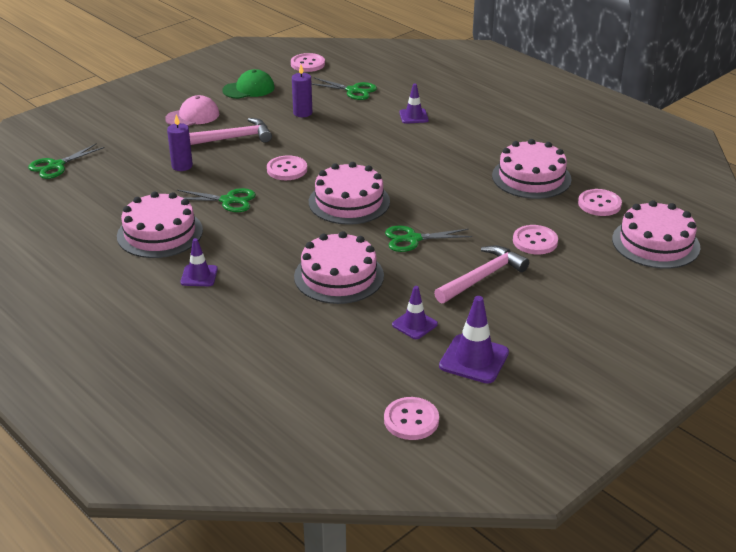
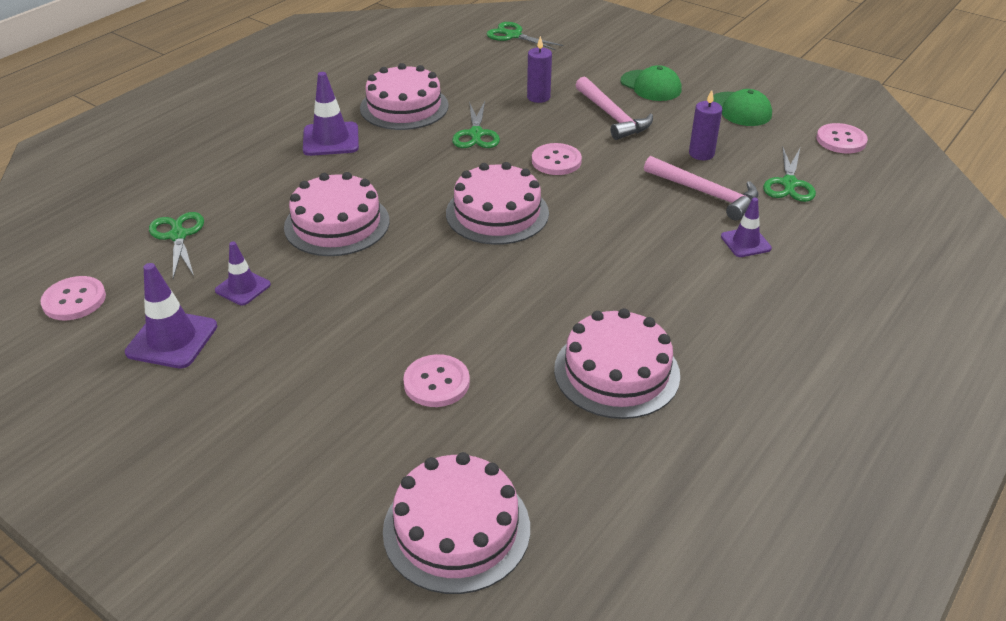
camera: 80 degrees right, 5 degrees up
(193, 116) = (651, 86): pink cap -> green cap
(199, 276) = (331, 139): purple traffic cone -> purple traffic cone, size x1.58
(413, 239) = (422, 270): green scissors -> green scissors (178, 236)
(483, 277) = (343, 336): pink hammer -> pink hammer (706, 194)
(599, 204) = (560, 455): pink button -> none

